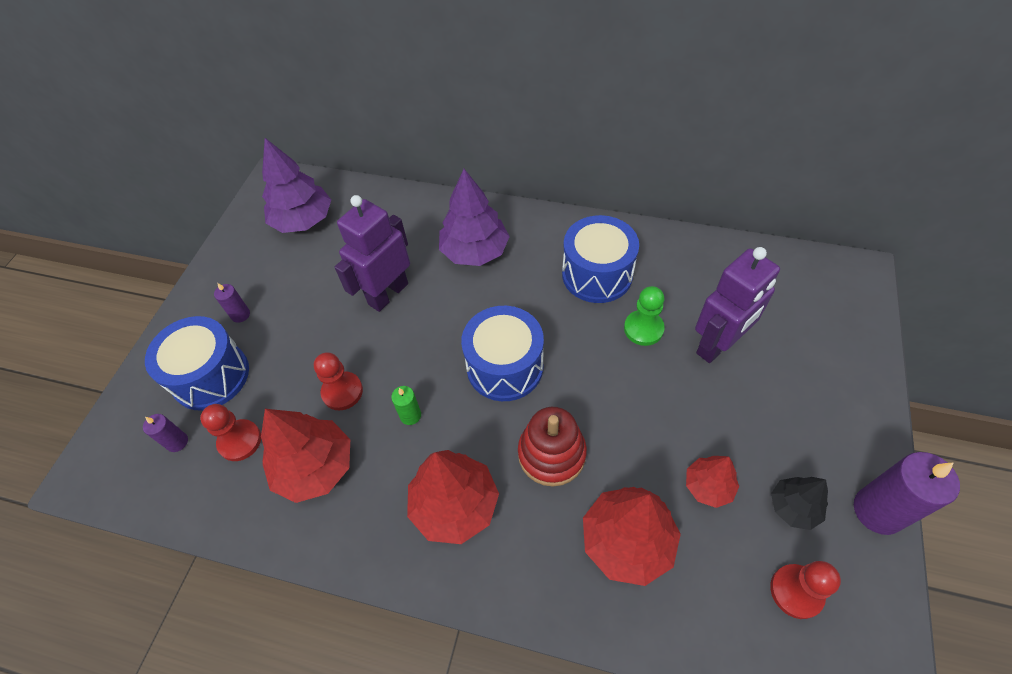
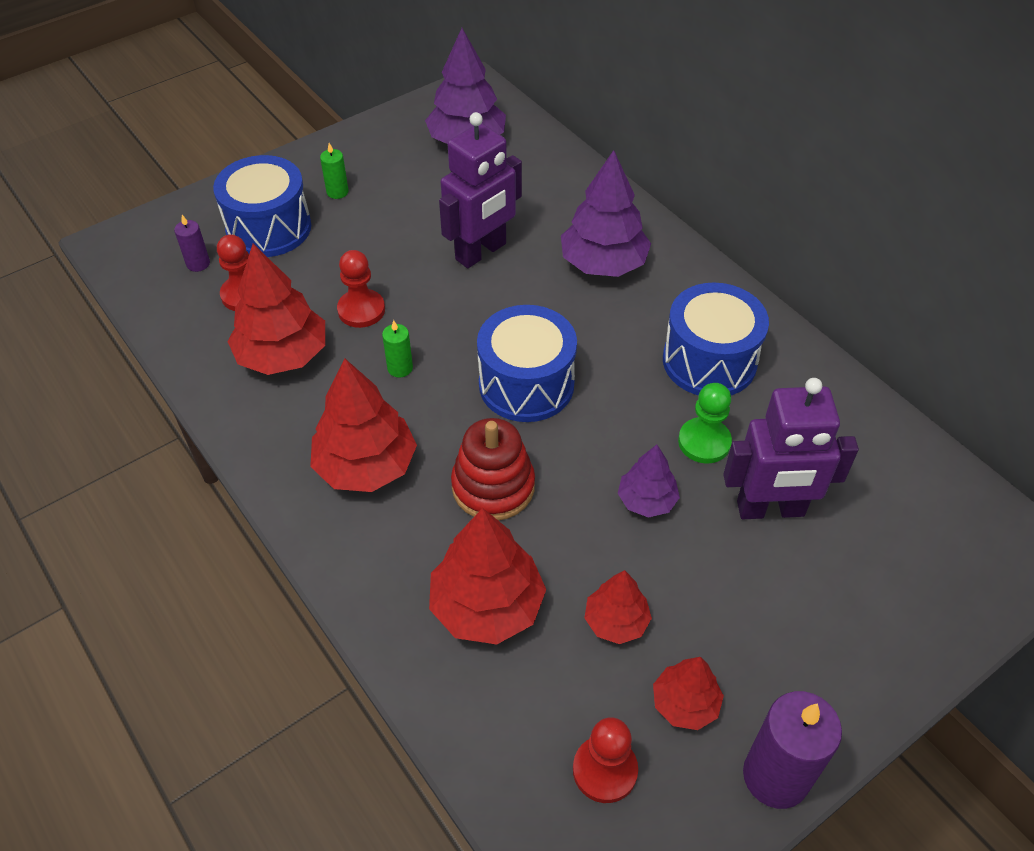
camera: 35 degrees right, 5 degrees down
(240, 315) = (337, 192): purple candle -> green candle
(388, 294) = (481, 252): purple robot -> purple robot turned 150 degrees clockwise
(649, 391) = (647, 500): none -> purple tree
(793, 507) = (685, 704): black tree -> red tree

